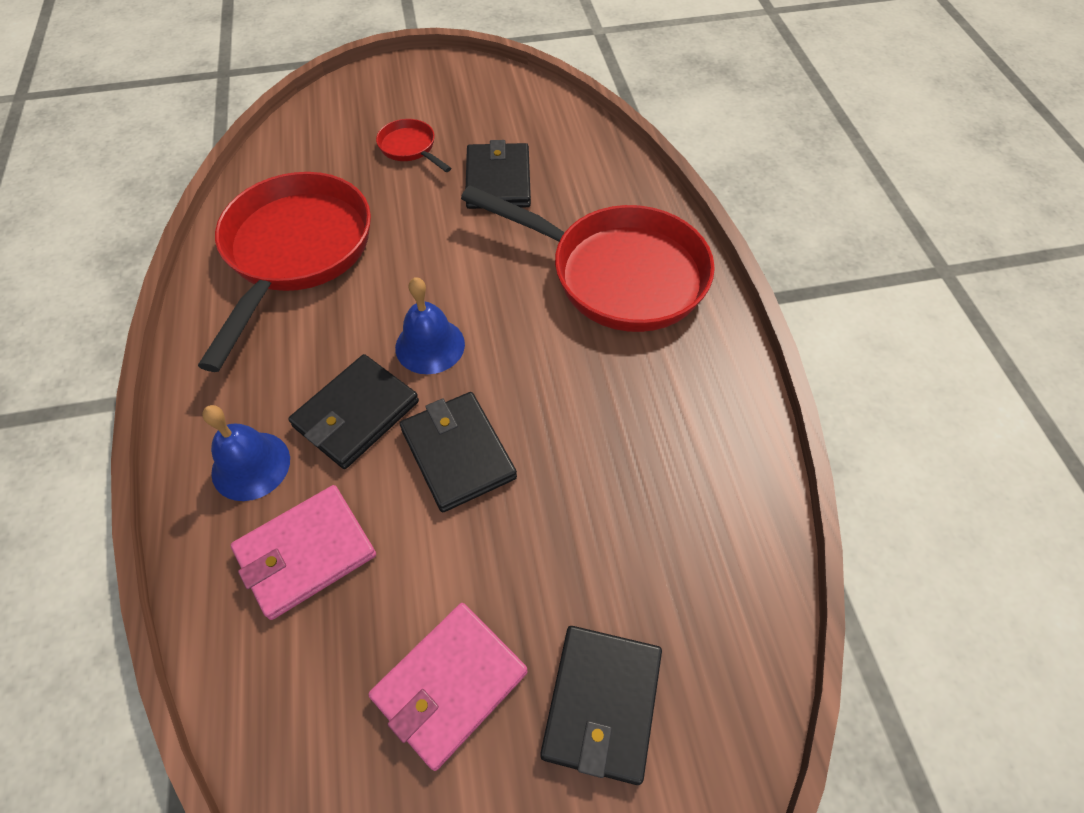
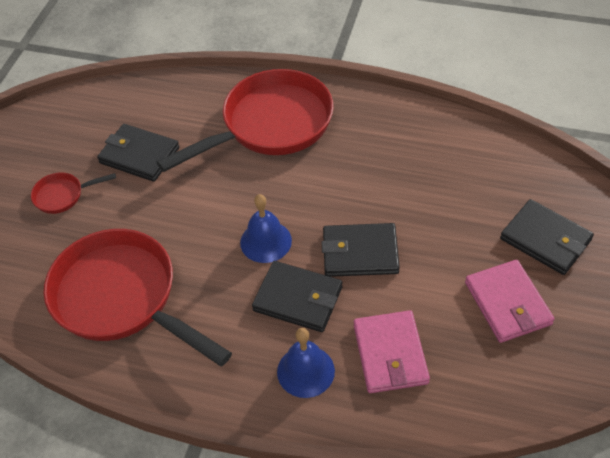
camera: 60 degrees left, 5 degrees down
(356, 414) = (298, 299): black wallet -> black wallet turned 45 degrees counterclockwise

